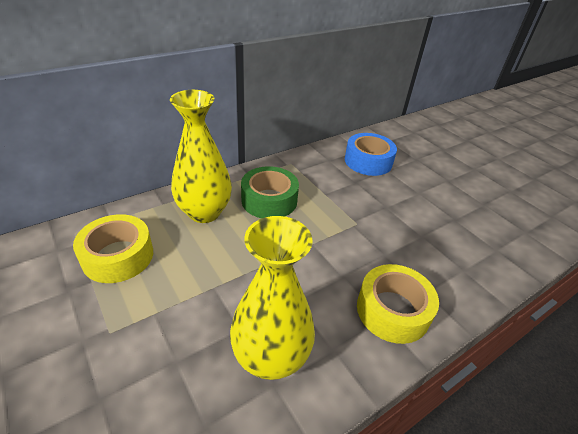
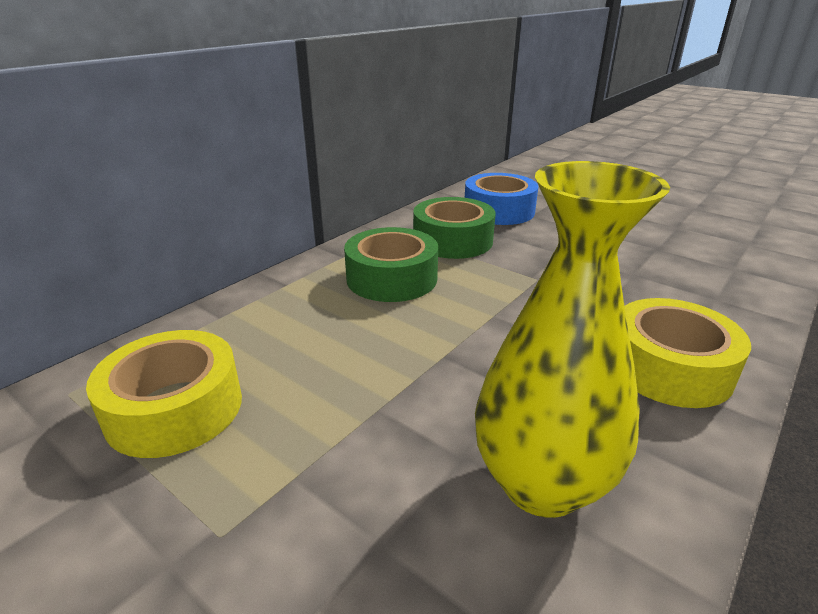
camera: 15 degrees left, 10 degrees down
(204, 212) = (298, 314): yellow vase -> none
(322, 180) = (452, 240): none -> green tape

